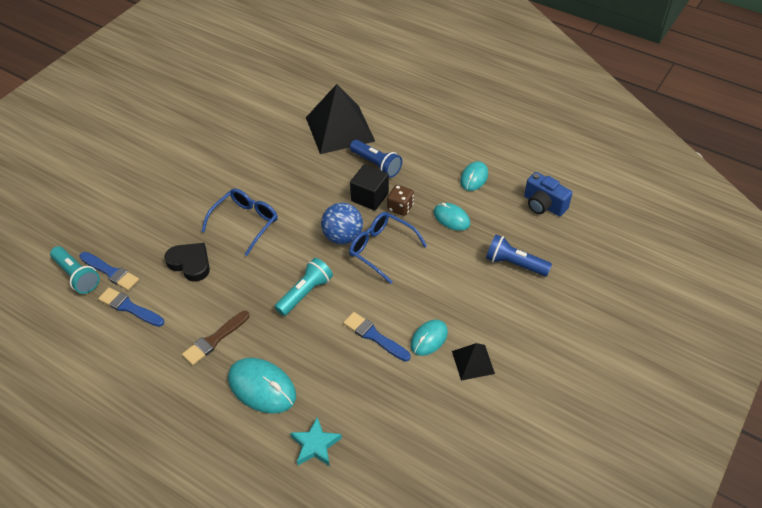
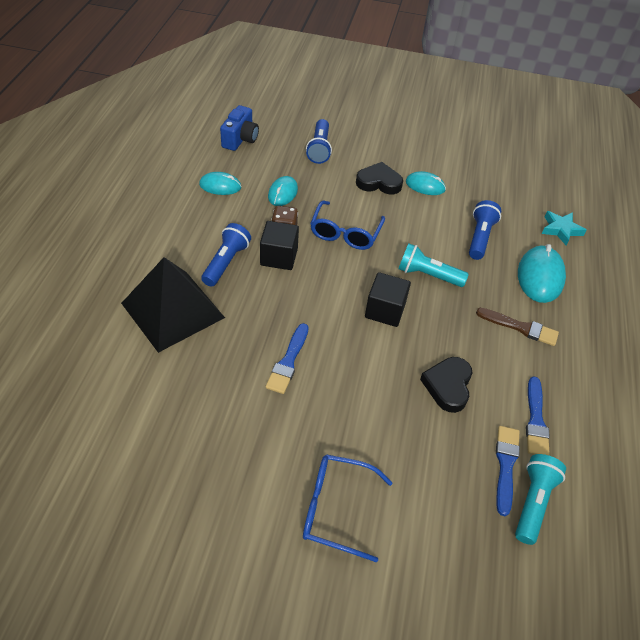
camera: 115 degrees left, 0 degrees up
(245, 223) = (365, 355): blue glasses -> blue glasses (337, 509)
(281, 249) = (385, 310): none -> black cube
(334, 357) = (480, 237): none -> blue flashlight
(343, 237) = (344, 265): blue ball -> none
(374, 336) = (443, 218): blue brush -> blue brush (288, 361)
(446, 298) = (379, 182): none -> black heart
(473, 362) = (431, 159): black pyramid -> none

